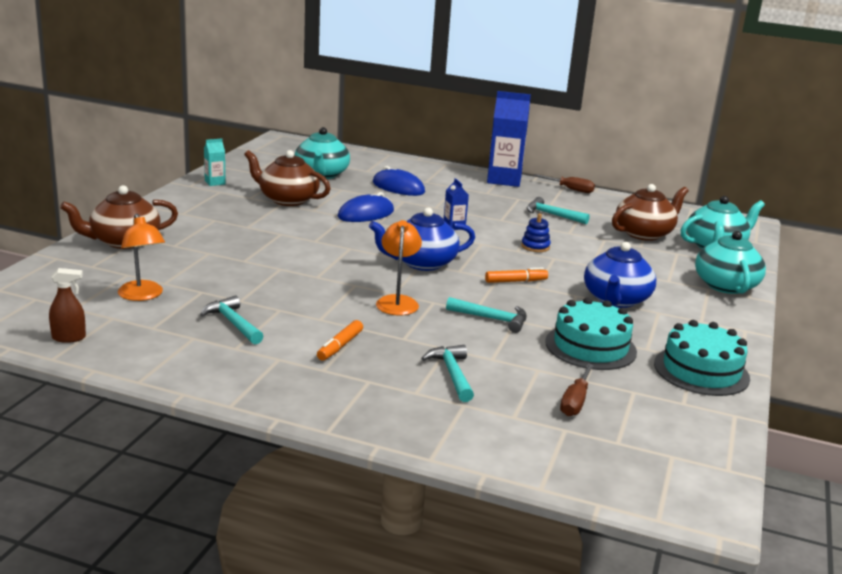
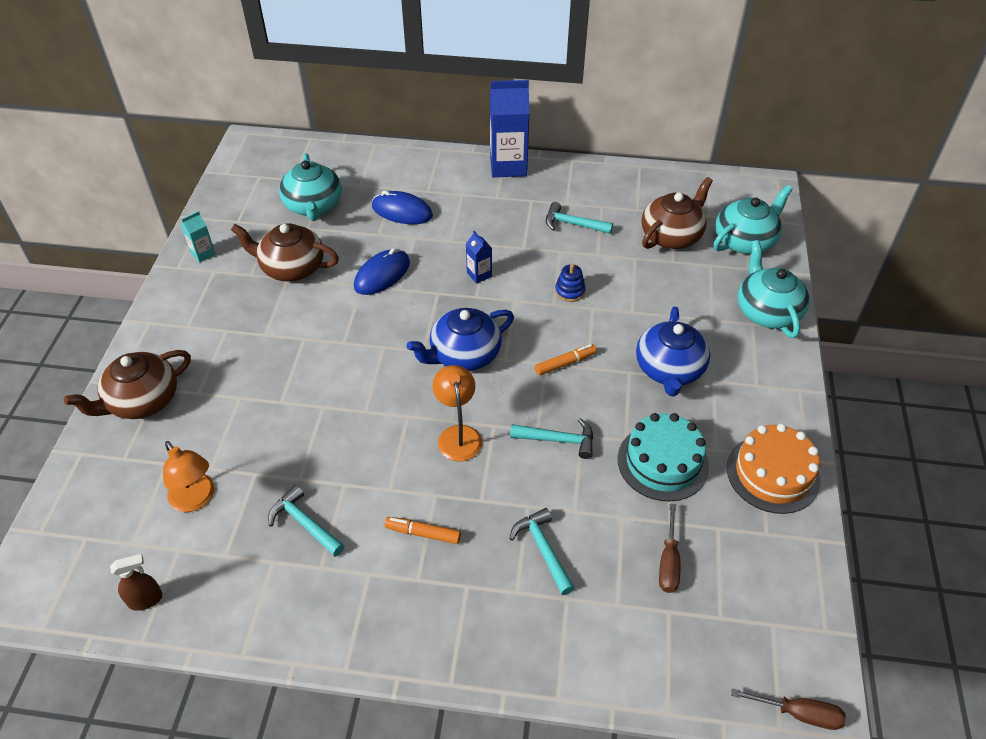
camera: 10 degrees left, 25 degrees up
(340, 346) = (423, 533): orange marker -> orange marker turned 90 degrees clockwise
(570, 189) = (580, 167): brown screwdriver -> brown screwdriver (798, 713)
(701, 371) = (772, 474): turquoise cake -> orange cake

